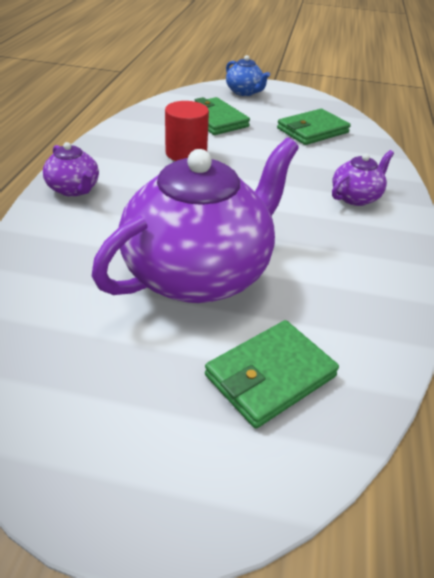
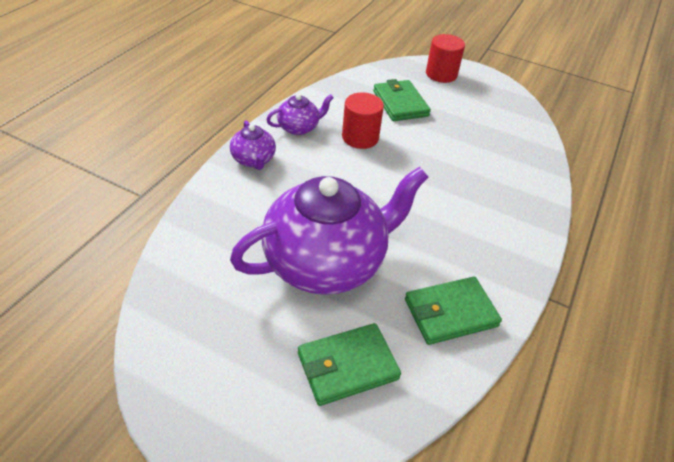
camera: 15 degrees right, 5 degrees up
(244, 92) = (441, 74): blue teapot -> red cylinder
(312, 130) = (488, 130): green wallet -> green wallet (450, 313)
(356, 197) = (496, 213): purple teapot -> purple teapot (299, 127)

